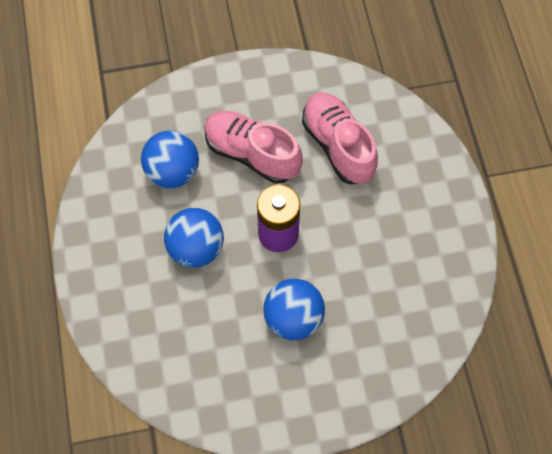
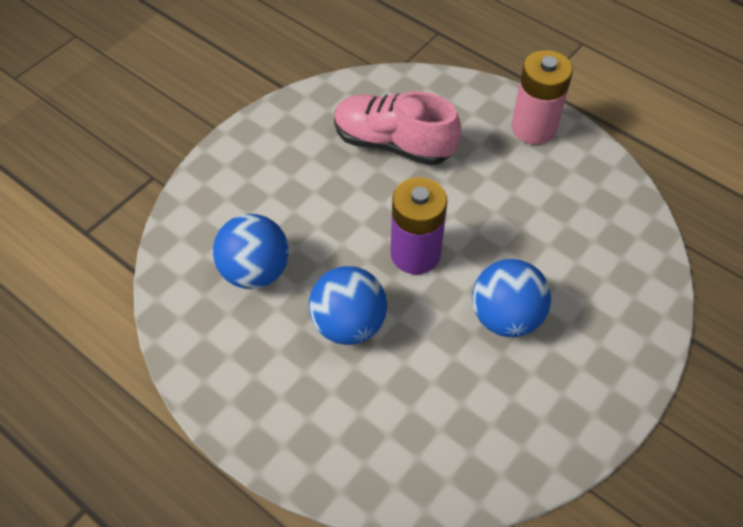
camera: 40 degrees left, 10 degrees down
(252, 154) = (319, 203): pink shoe -> none
(446, 204) = (534, 128): none -> pink battery

